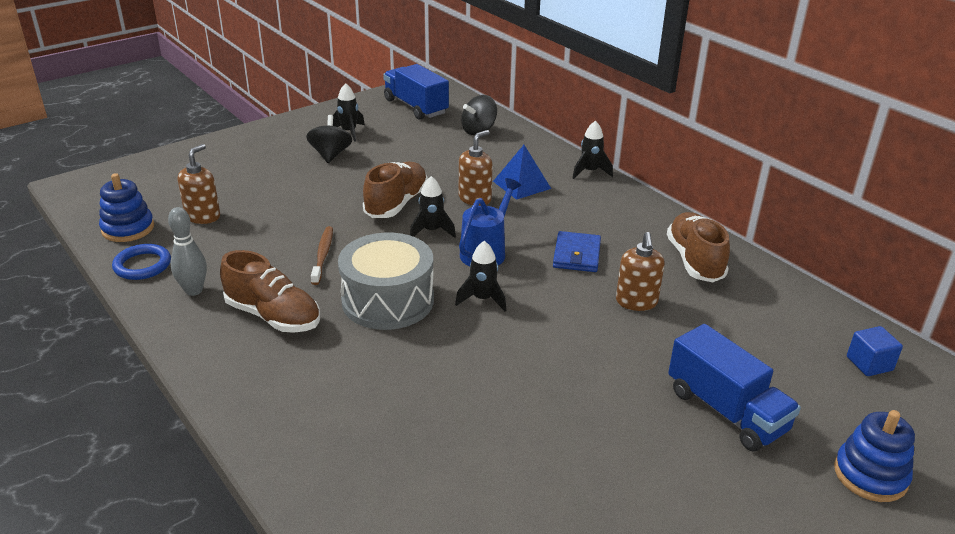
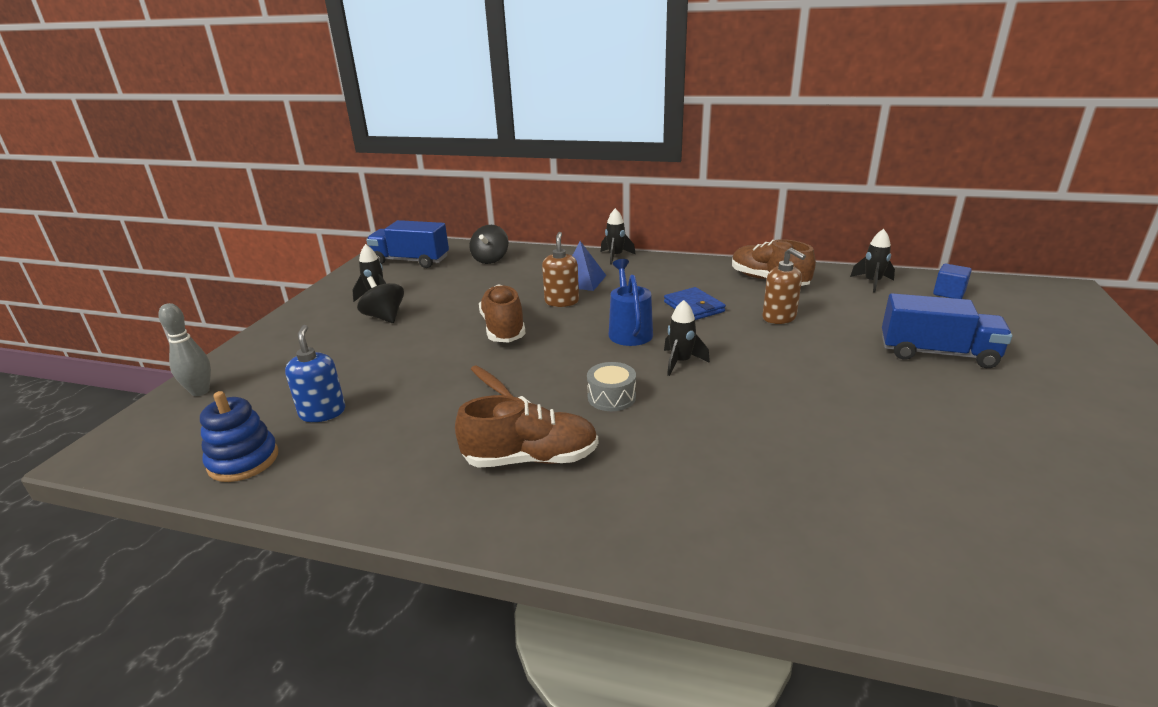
camera: 35 degrees left, 5 degrees down
(142, 265) = (314, 485): blue ring -> none
(193, 290) = (412, 478): grey bowling pin -> grey bowling pin (200, 391)
(203, 216) = (322, 412): brown soap dispenser -> blue soap dispenser
(388, 300) = (611, 397): grey drum -> grey drum, size x0.50
(432, 231) = (564, 335): black rocket -> black rocket (872, 282)
(870, 475) = (1057, 348): blue stacking toy -> none

